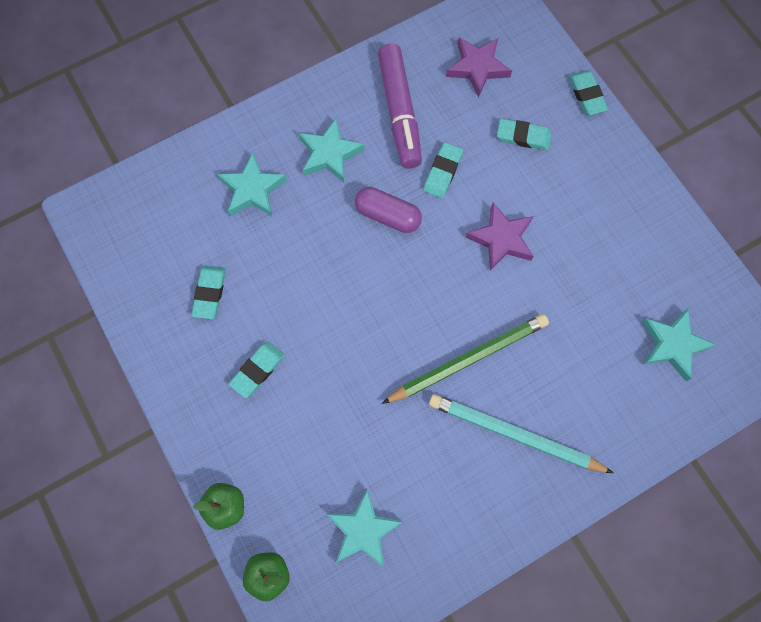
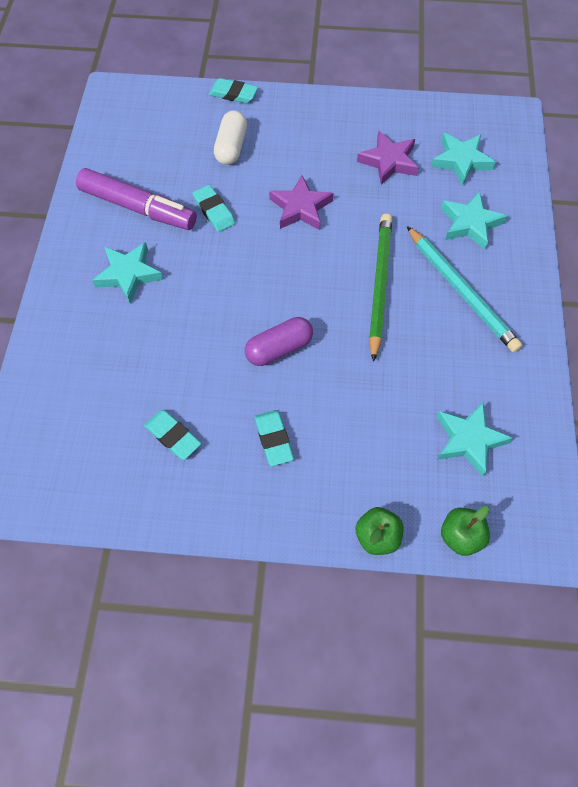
camera: 55 degrees left, 10 degrees down
(252, 190) = (108, 348): turquoise star -> turquoise star (470, 224)
(388, 215) = (217, 267): purple capsule -> purple capsule (279, 349)
(477, 68) = (149, 140): purple star -> purple star (389, 161)
(515, 434) = (461, 291): turquoise pencil -> turquoise pencil turned 90 degrees counterclockwise
(523, 136) = (231, 147): turquoise eraser -> white capsule

